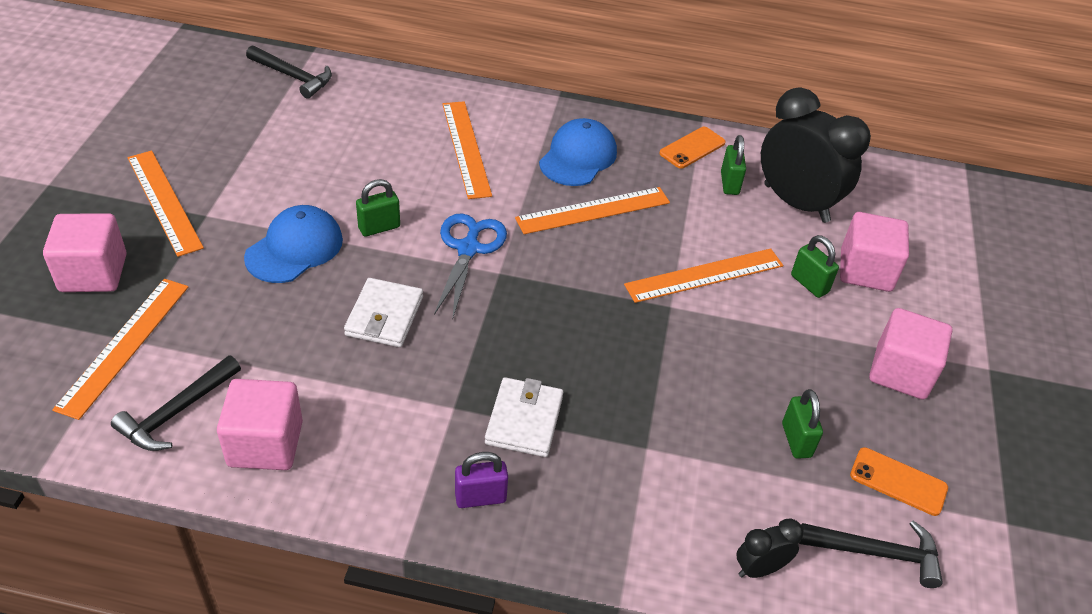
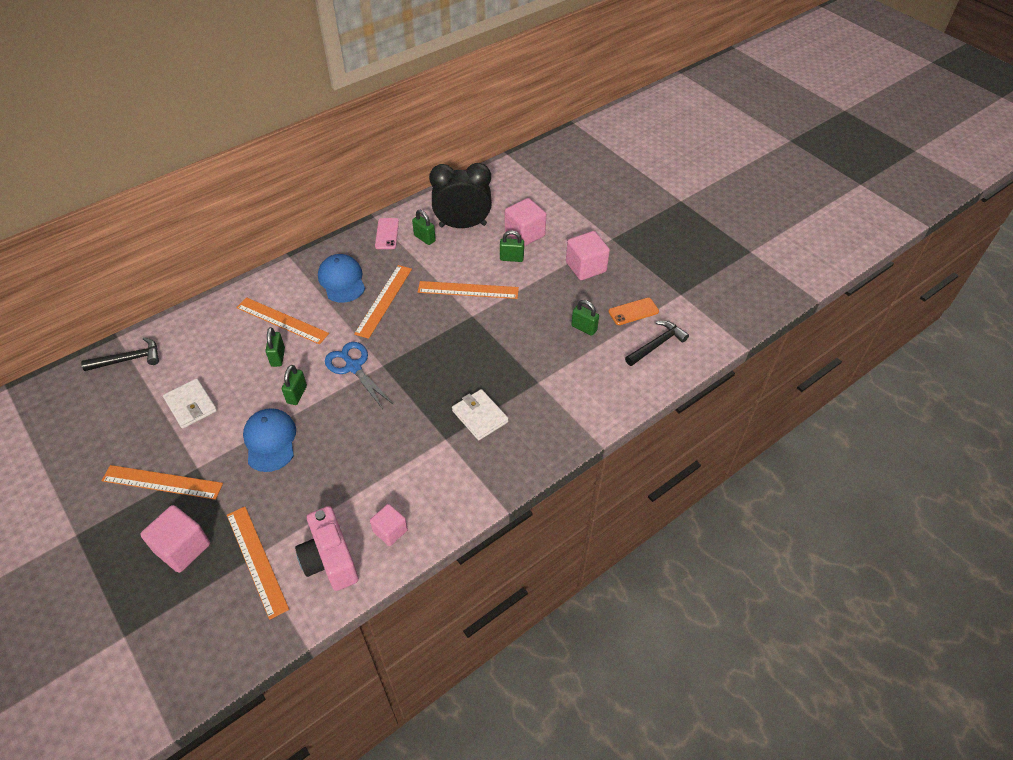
camera: 45 degrees left, 5 degrees up
(177, 412) = (330, 560): black hammer -> pink camera
(265, 443) = (390, 531): pink cube -> pink cube, size x0.64
(384, 316) = (360, 430): white wallet -> white wallet (191, 405)
(413, 178) = (278, 357): none -> green padlock
(480, 497) = (505, 462): purple padlock -> none
(692, 148) = (387, 234): orange phone -> pink phone
(704, 275) = (468, 290): orange ruler -> orange ruler turned 75 degrees clockwise
(759, 568) = (629, 388): black clock -> none

